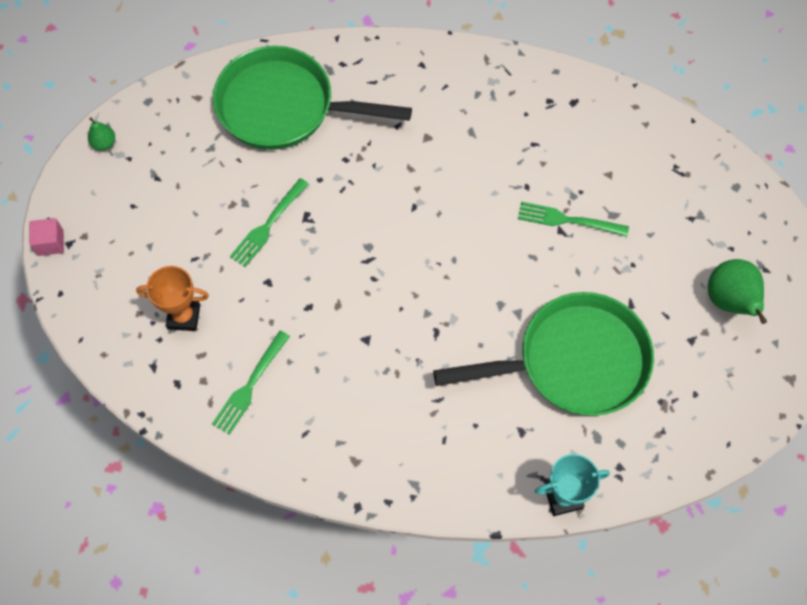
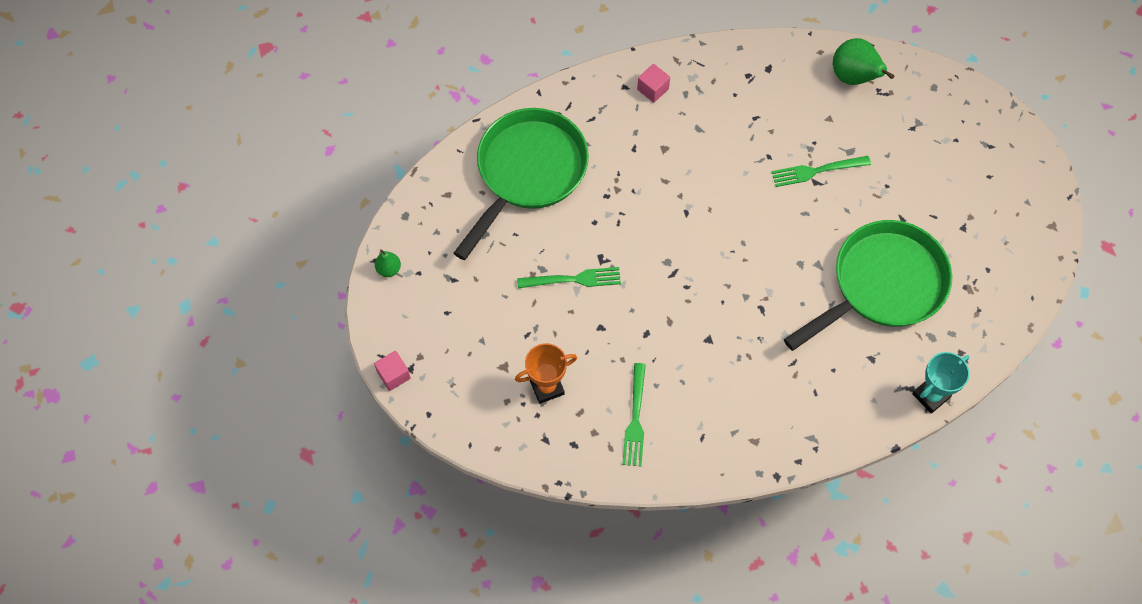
camera: 25 degrees left, 0 degrees up
(268, 225) = (573, 279): green fork -> green fork turned 105 degrees counterclockwise
(284, 107) = (528, 172): green pan -> green pan turned 135 degrees clockwise
(447, 77) = (652, 89): none -> pink cube
(730, 301) = (976, 184): green pear -> green pear (854, 77)

